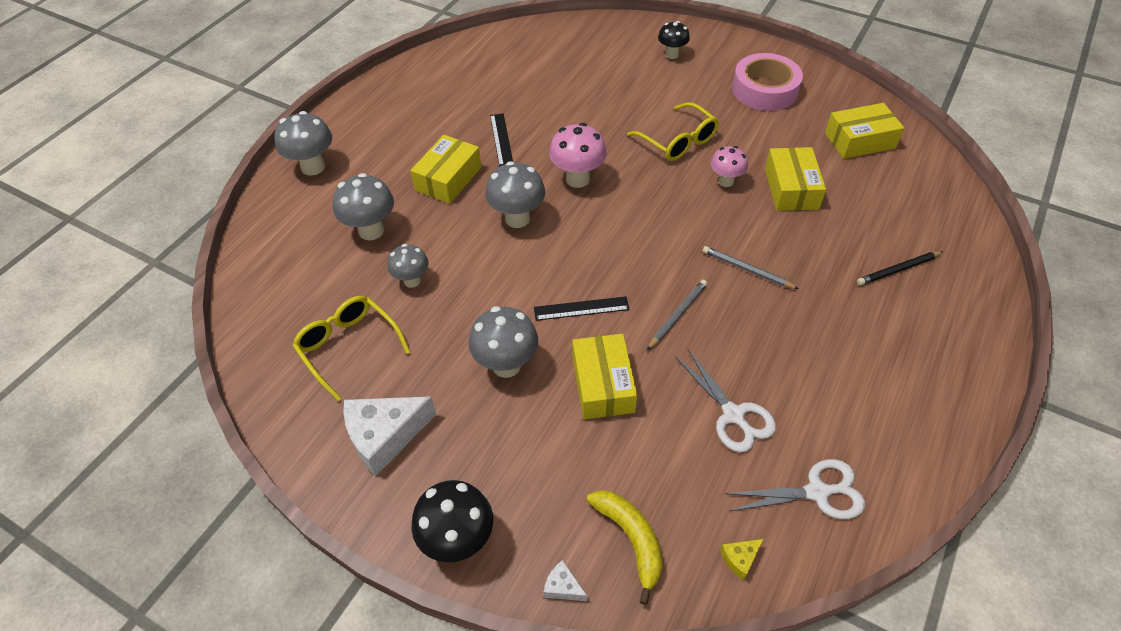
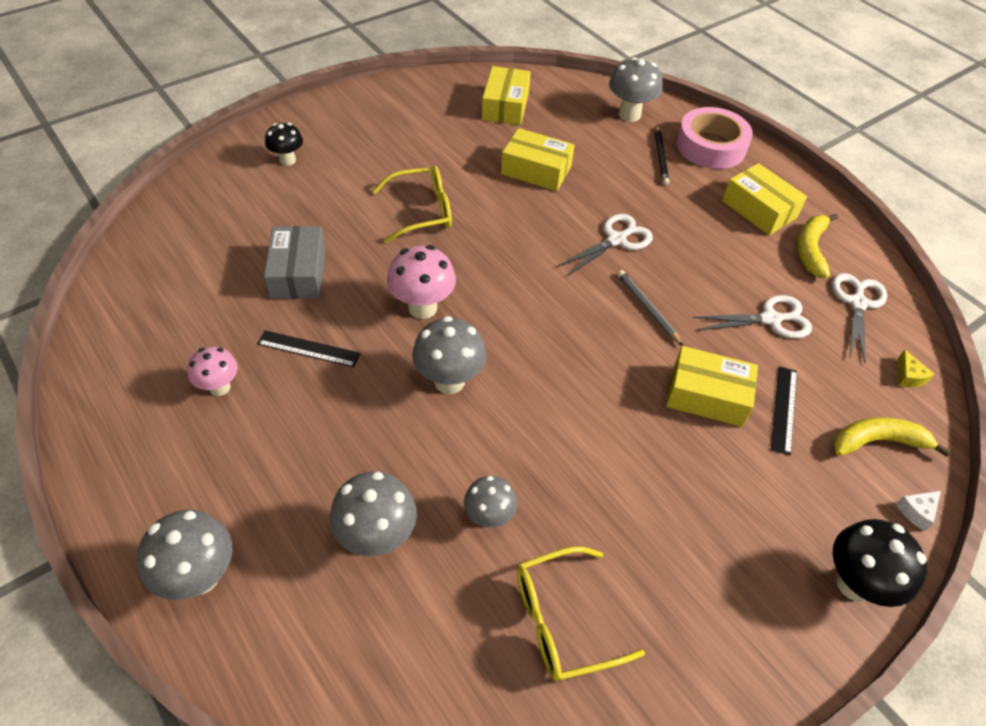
camera: 70 degrees left, 0 degrees up
(385, 436) = (708, 617): white cheese -> none
(448, 178) = (339, 424): yellow box -> yellow box (759, 209)
(506, 365) = (653, 466): grey mushroom -> grey mushroom (629, 114)
(565, 106) = (298, 273): none -> grey box
(581, 308) = (606, 375): black ruler -> black ruler (784, 409)
(725, 181) = (500, 205): pink mushroom -> pink mushroom (220, 387)
(747, 270) = (616, 240): grey pencil -> white scissors
(765, 90) = (396, 126): pink tape -> pink tape (711, 146)
(868, 432) = (810, 249): none -> yellow banana

